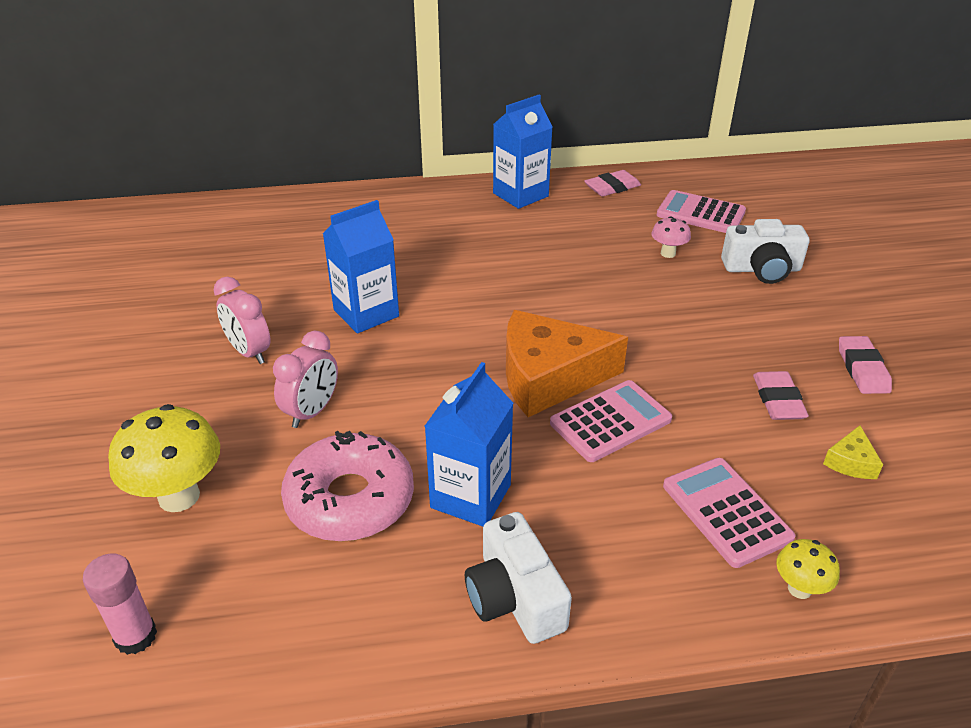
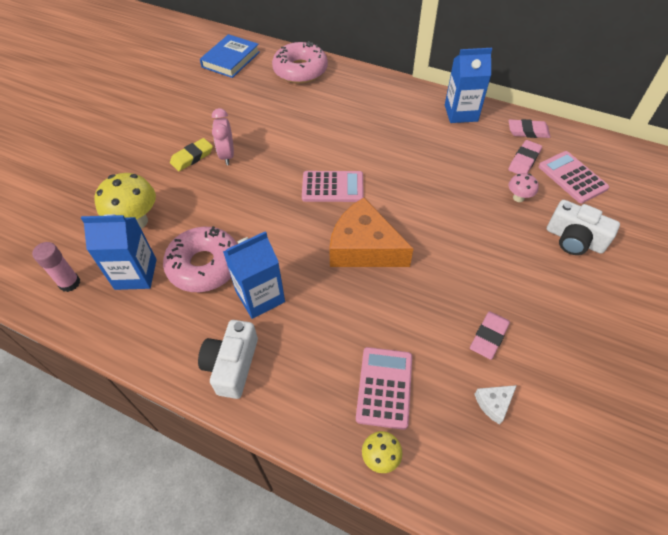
camera: 35 degrees right, 15 degrees up
(138, 238) = (231, 59): none -> blue book
(193, 376) = (192, 157): none -> yellow eraser
(262, 217) = (300, 70): none -> pink donut
(312, 412) = (227, 206): pink clock -> none
(366, 313) = (302, 158): blue carton -> blue carton (135, 274)
(610, 421) = (372, 294): pink calculator -> pink calculator (332, 187)
(851, 462) = (494, 403): yellow cheese -> white cheese
(862, 369) = (571, 347): pink eraser -> pink eraser (524, 160)

